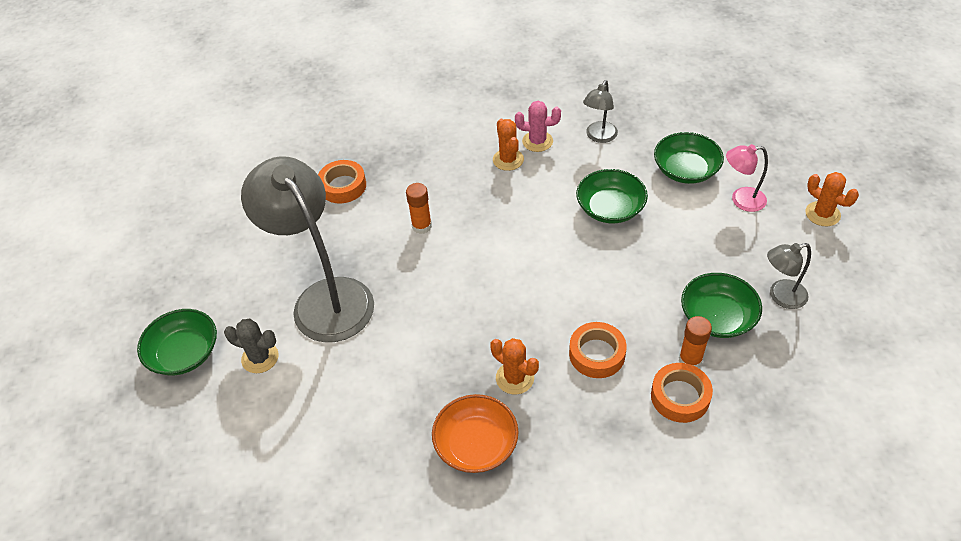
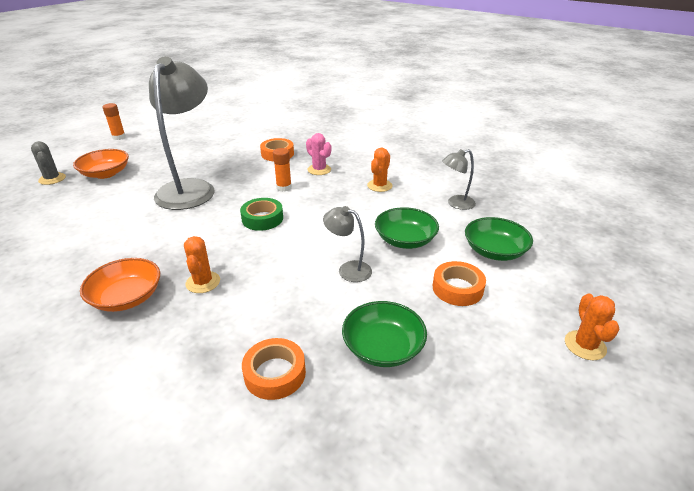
camera: 40 degrees right, 15 degrees down
(184, 353) = (106, 173): green bowl -> orange bowl
(260, 358) = (124, 193): grey cactus -> grey cactus (52, 179)
(460, 277) = (262, 219): none -> green tape
(537, 141) = (411, 187): pink cactus -> pink cactus (319, 170)
(597, 354) = (267, 306): orange tape -> orange tape (457, 288)
(690, 360) = (319, 357): orange glue stick -> orange glue stick (119, 137)
(741, 200) = (516, 292): pink lamp -> none
(781, 296) = (458, 373): grey lamp -> grey lamp (348, 269)

